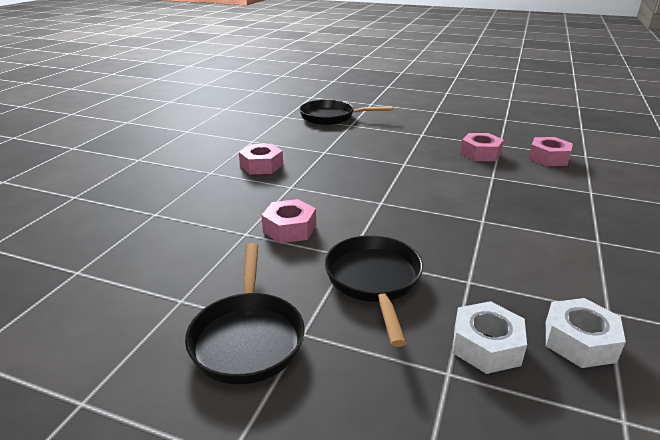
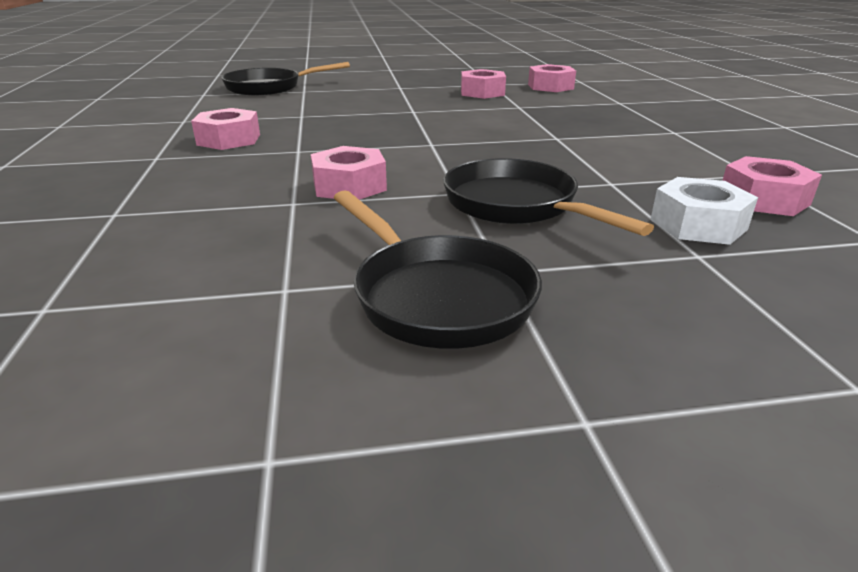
camera: 30 degrees left, 0 degrees up
(579, 341) = (763, 199): white nut -> pink nut

